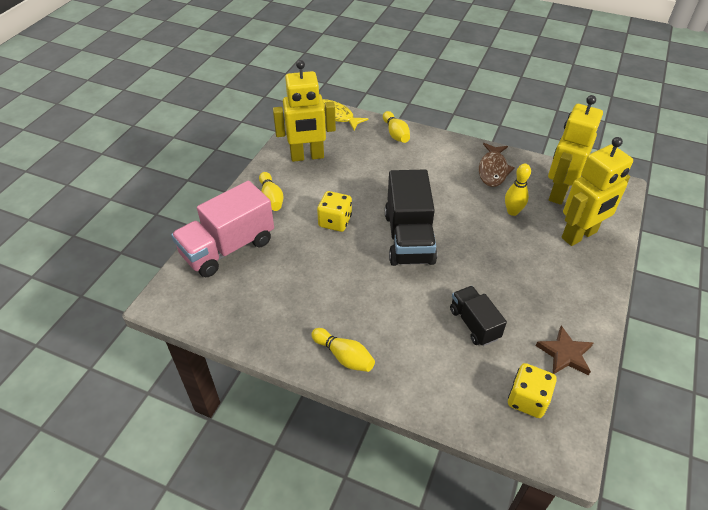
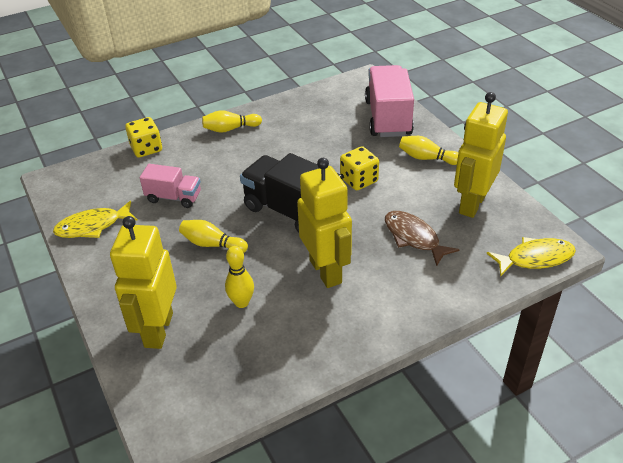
camera: 130 degrees right, 5 degrees down
(396, 134) = (455, 290): yellow bowling pin -> yellow bowling pin (212, 244)
(474, 324) = (174, 197): black truck -> pink truck
(493, 170) = (313, 333): brown fish -> brown fish (413, 237)
(527, 399) = (97, 186): yellow dice -> yellow dice (146, 149)
(558, 192) = (222, 364): yellow robot -> yellow robot (326, 271)
(565, 354) = (93, 226): brown star -> yellow fish

